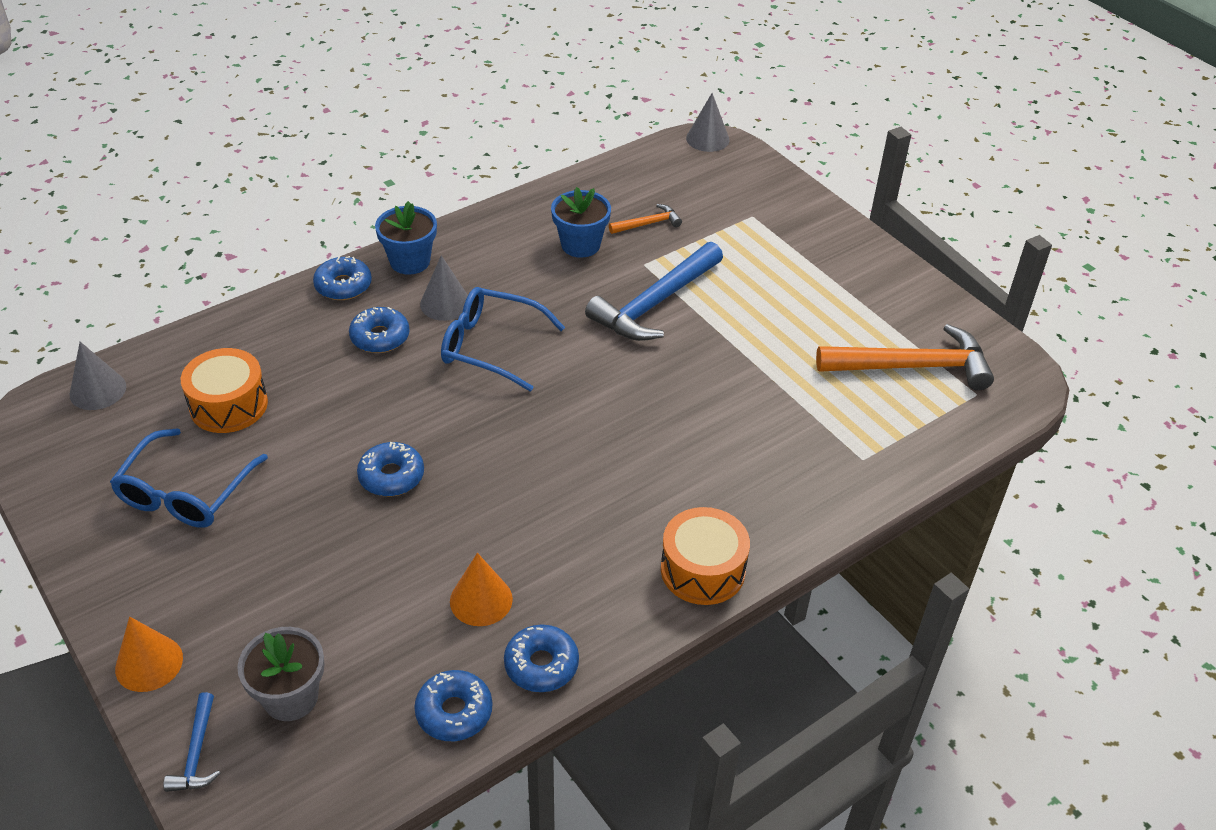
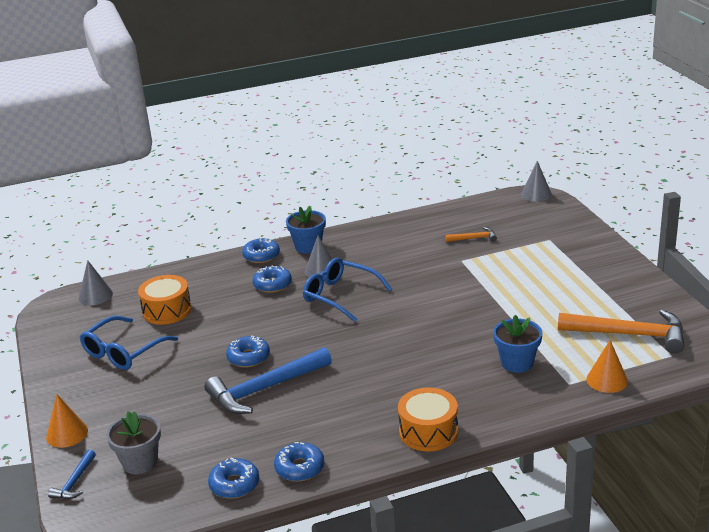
camera: 20 degrees right, 15 degrees down
(481, 600) = (276, 428): orange cone -> orange cone (607, 380)
(580, 245) = (423, 246): blue flower pot -> blue flower pot (517, 363)
(655, 303) = (459, 282): blue hammer -> blue hammer (265, 389)

